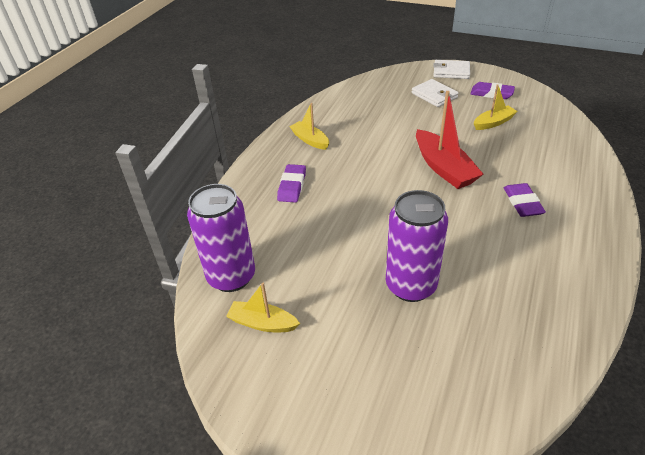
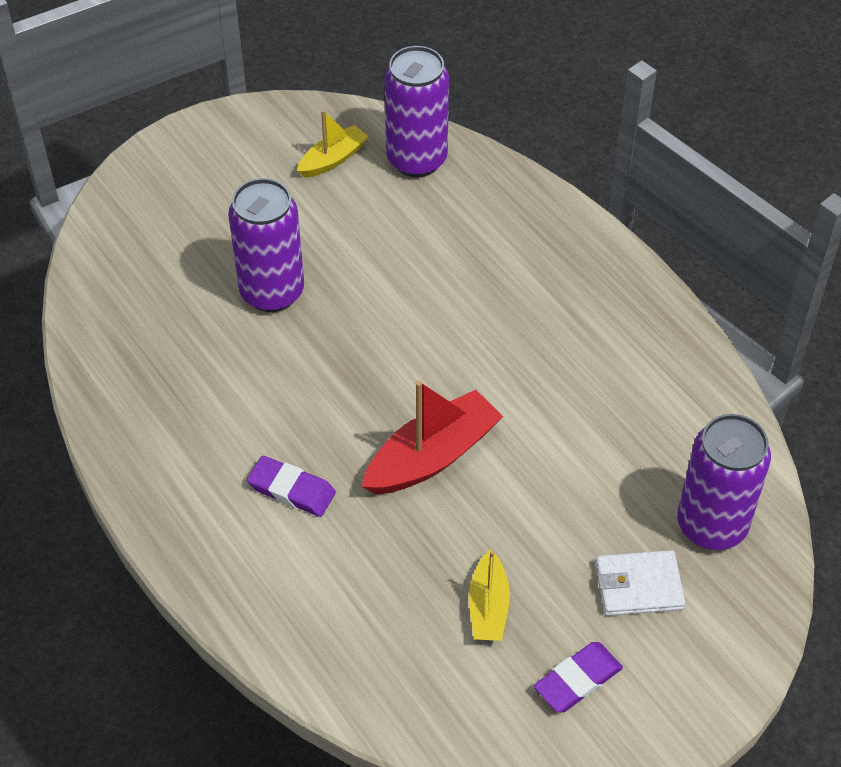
camera: 120 degrees right, 10 degrees up
(292, 186) = (532, 274): purple eraser -> none
(310, 140) = (629, 343): yellow boat -> none
(385, 90) = (711, 525): none -> purple can
(444, 168) = (432, 456): red boat -> red boat turned 135 degrees clockwise
(451, 72) = (707, 678): white wallet -> none

